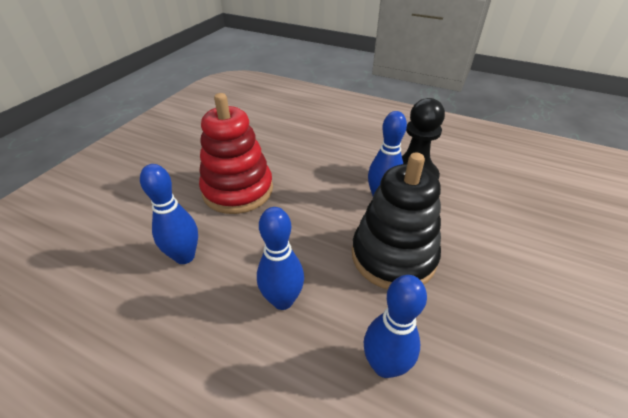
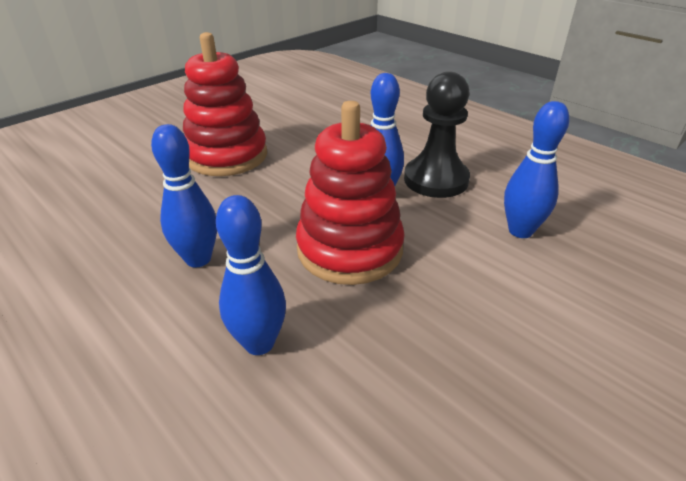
camera: 20 degrees right, 5 degrees down
(185, 256) = (133, 201): blue bowling pin -> blue bowling pin (520, 231)
(393, 256) = (349, 249): black stacking toy -> red stacking toy

